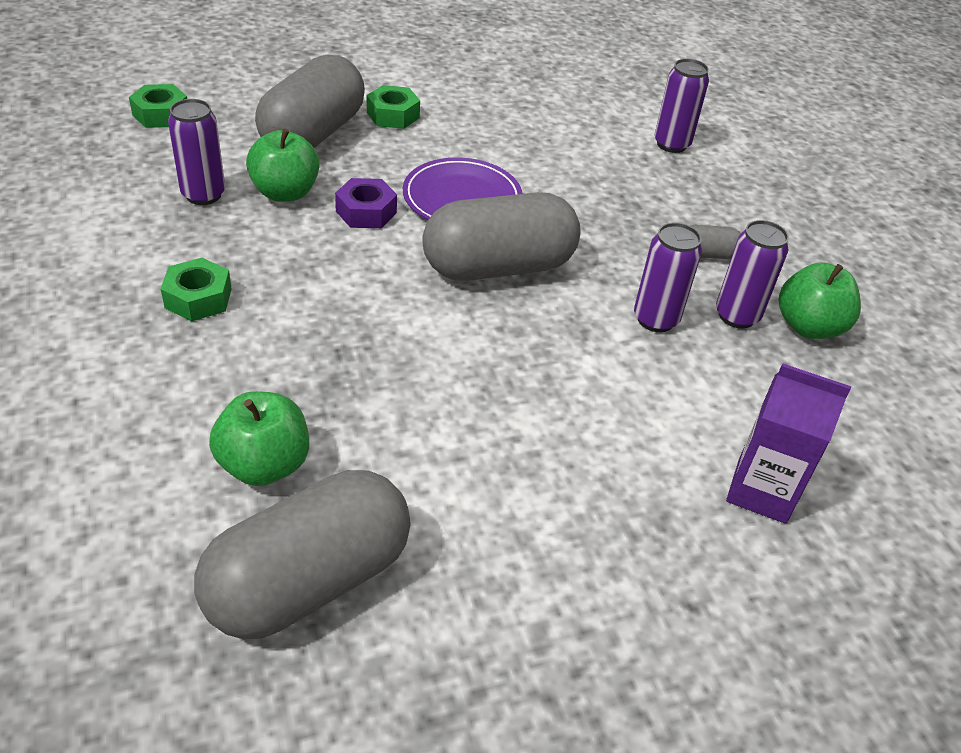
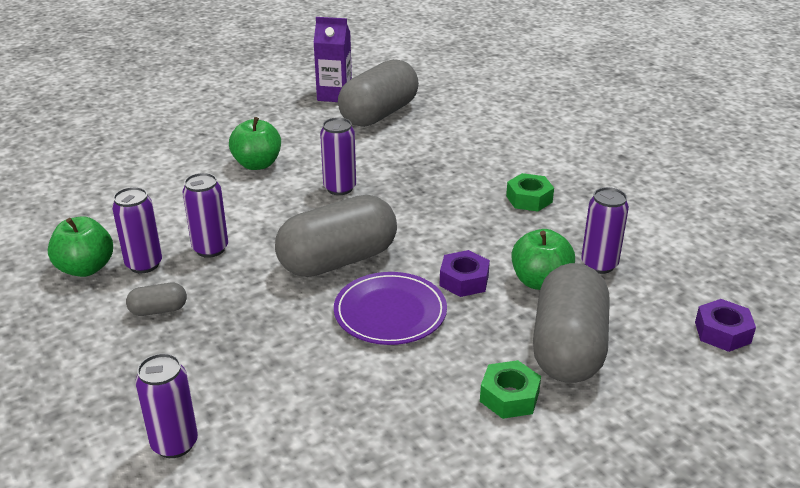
camera: 170 degrees right, 10 degrees down
(161, 114) = (722, 332): green nut -> purple nut
(264, 465) = (426, 141): green apple -> green apple (257, 164)
(460, 384) = (339, 188): none -> purple can
(761, 491) = (155, 175): purple carton -> purple carton (334, 95)

